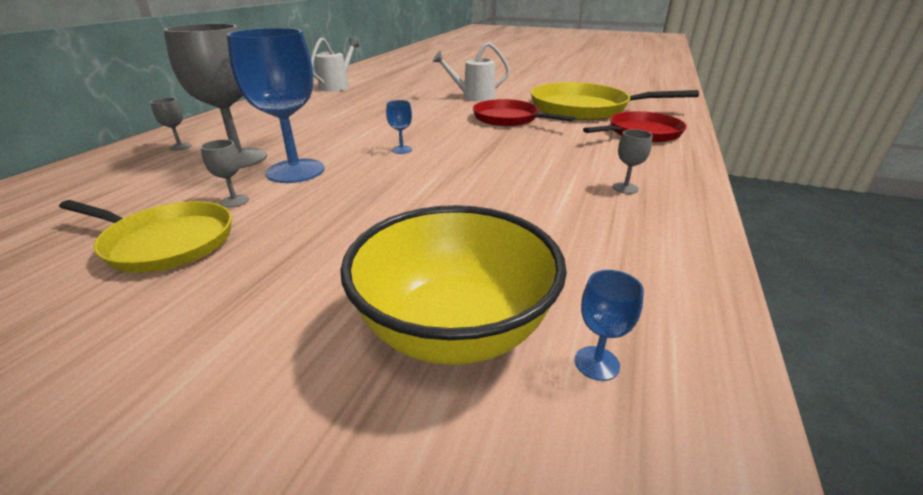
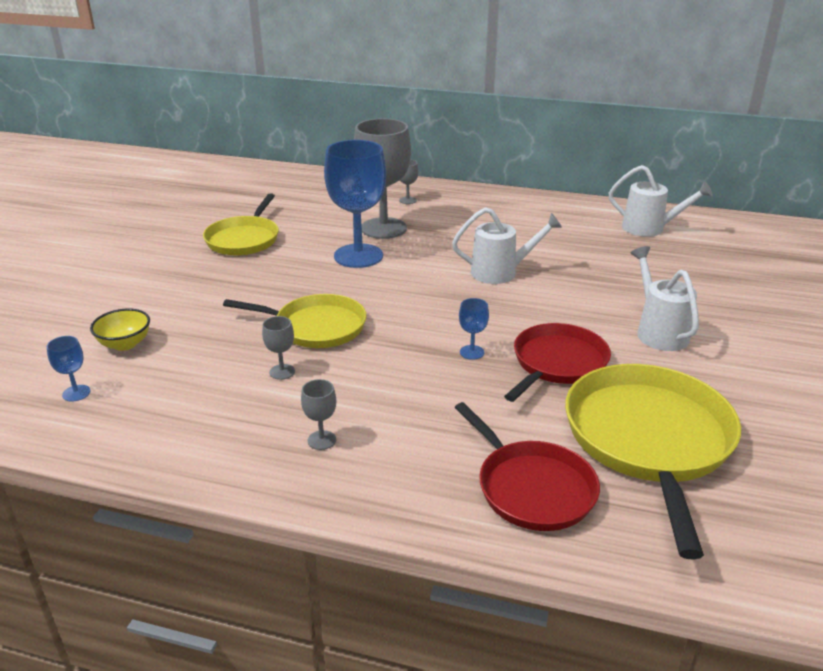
camera: 85 degrees right, 0 degrees up
(235, 201) = (301, 245): grey goblet -> grey goblet (282, 372)
(374, 123) = (501, 272): none -> white watering can
(401, 150) = (418, 298): blue goblet -> blue goblet (472, 352)
(441, 191) = (316, 327): none -> yellow pan
(454, 329) = (125, 344): yellow bowl -> yellow bowl, size x0.47

